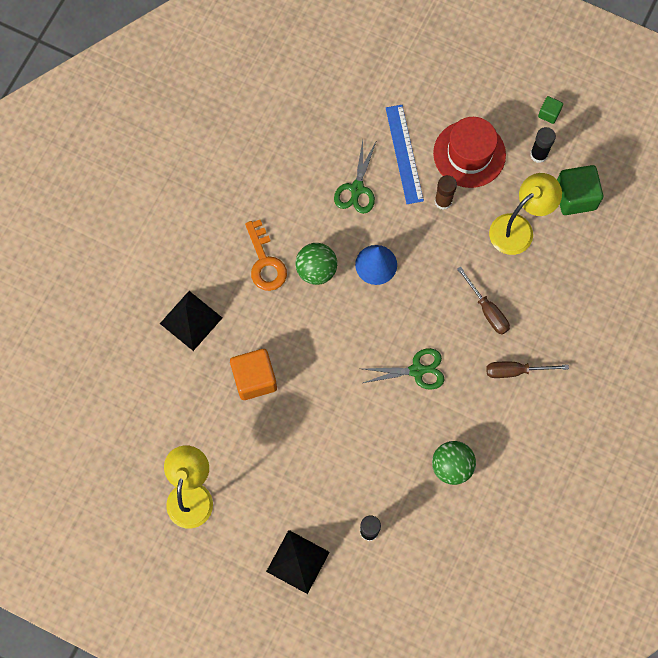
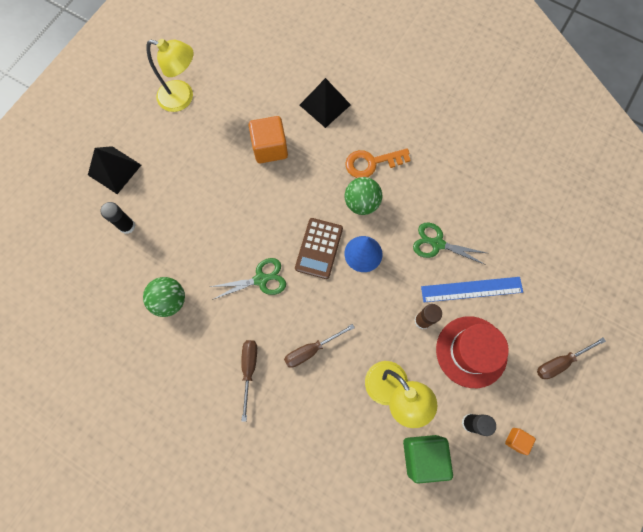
camera: 95 degrees right, 0 degrees up
(374, 312) = (319, 248): none -> brown calculator
(417, 370) = (261, 279): green scissors -> green scissors turned 105 degrees counterclockwise
(469, 72) = (560, 362): none -> brown screwdriver
(549, 114) = (516, 440): green cube -> orange cube

